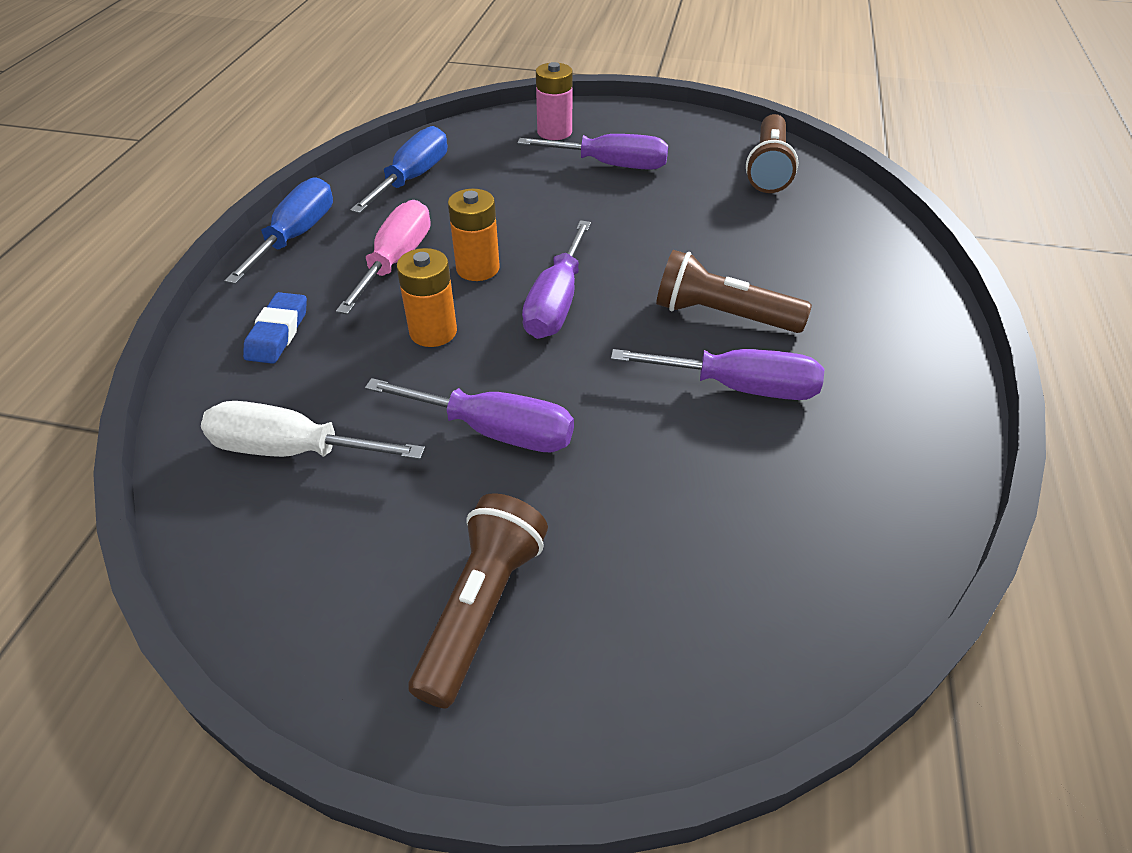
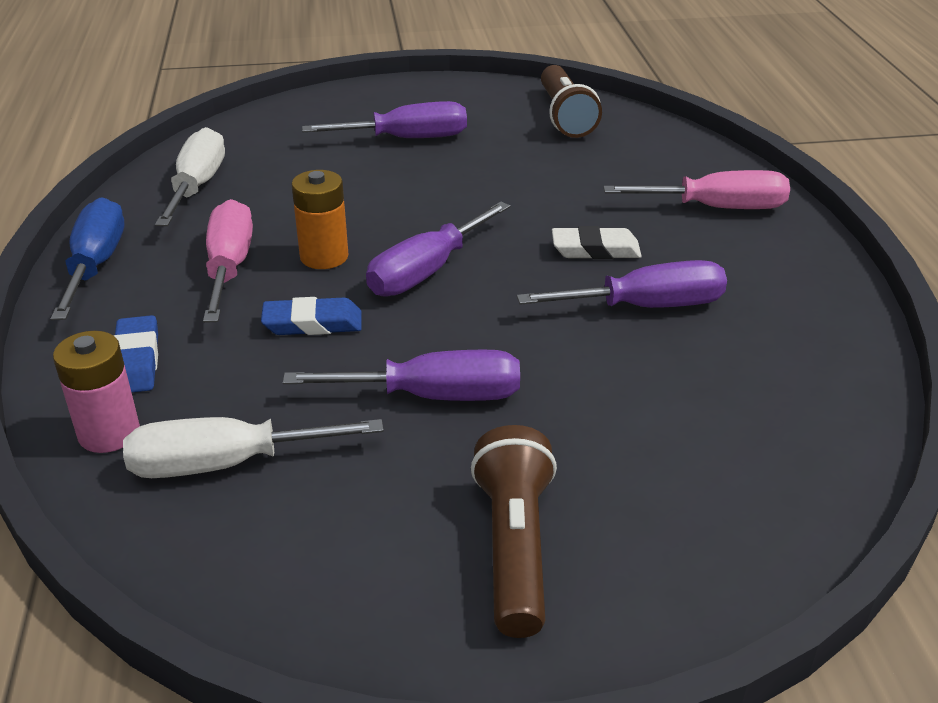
camera: 20 degrees left, 10 degrees down
(413, 178) = (197, 186): blue screwdriver -> white screwdriver
(433, 332) = (312, 323): orange battery -> blue eraser
(554, 132) = (328, 118): pink battery -> pink battery (109, 433)
(556, 303) = (426, 271): purple screwdriver -> purple screwdriver turned 45 degrees clockwise
(722, 315) = (595, 250): brown flashlight -> white eraser
(867, 296) = (717, 208): none -> pink screwdriver

